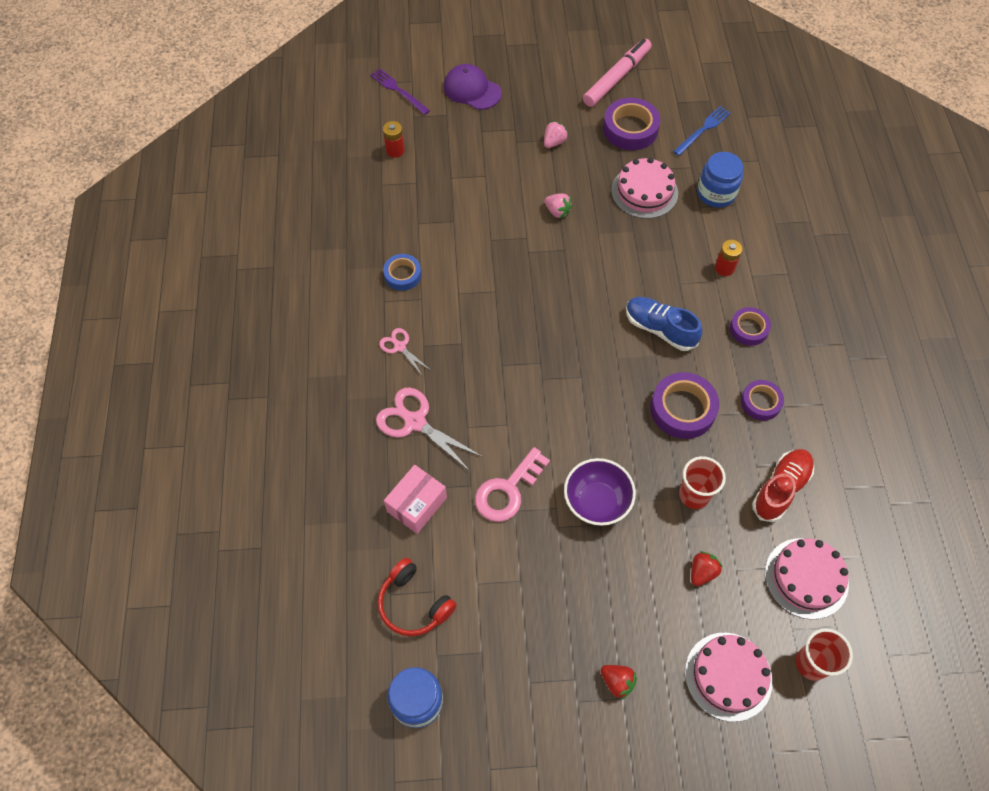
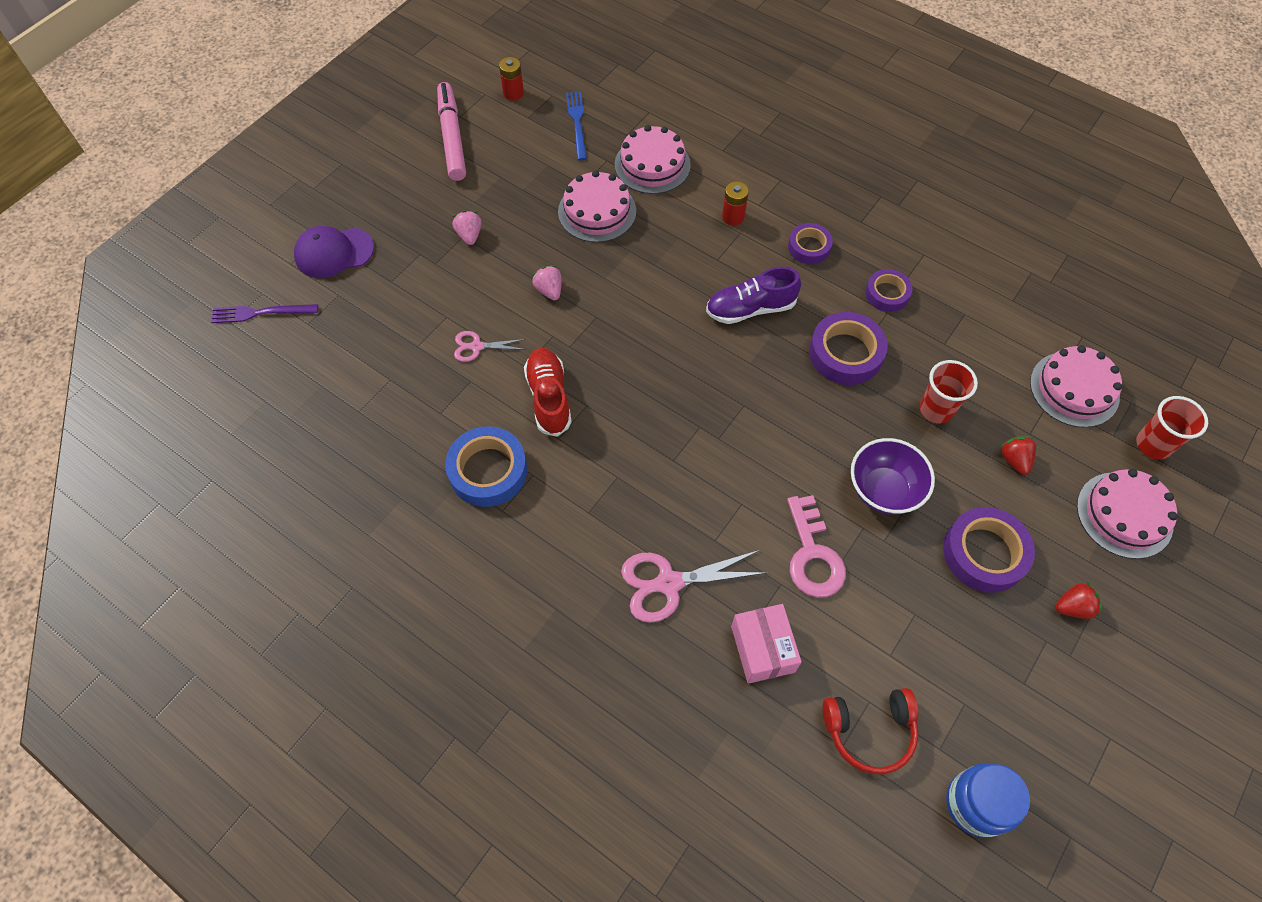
camera: 50 degrees left, 0 degrees up
(395, 150) = (331, 369): red battery -> red battery (513, 93)
(400, 347) = (570, 534): pink scissors -> pink scissors (477, 346)
(402, 275) = (488, 471): blue tape -> blue tape, size x1.62
(557, 211) = (549, 290): pink strawberry -> pink strawberry turned 105 degrees counterclockwise
(630, 129) = (519, 170): purple tape -> purple tape (984, 553)
(660, 329) = (750, 309): blue shoe -> purple shoe
(716, 193) = (652, 165): blue jar -> pink cake
(780, 489) = (979, 343): red shoe -> red shoe (549, 398)

